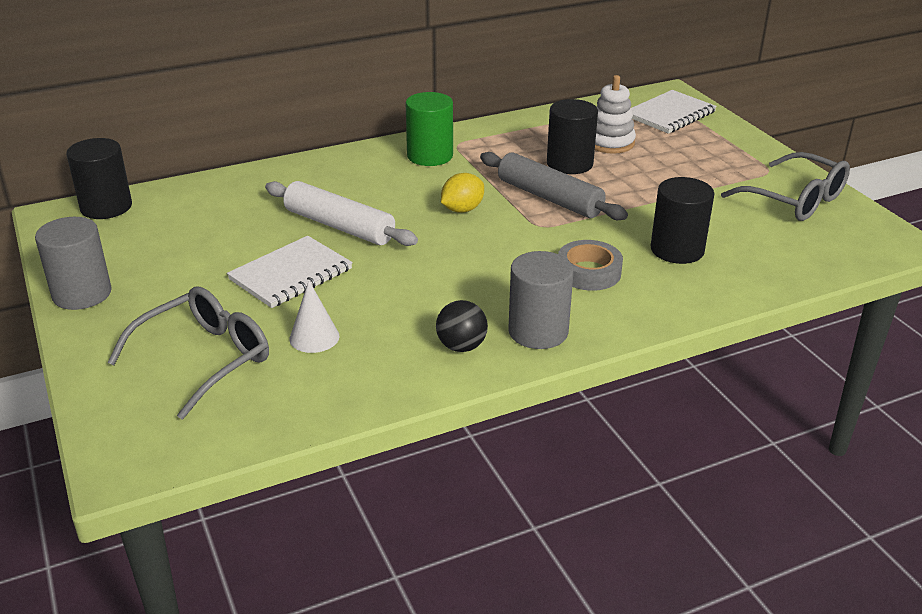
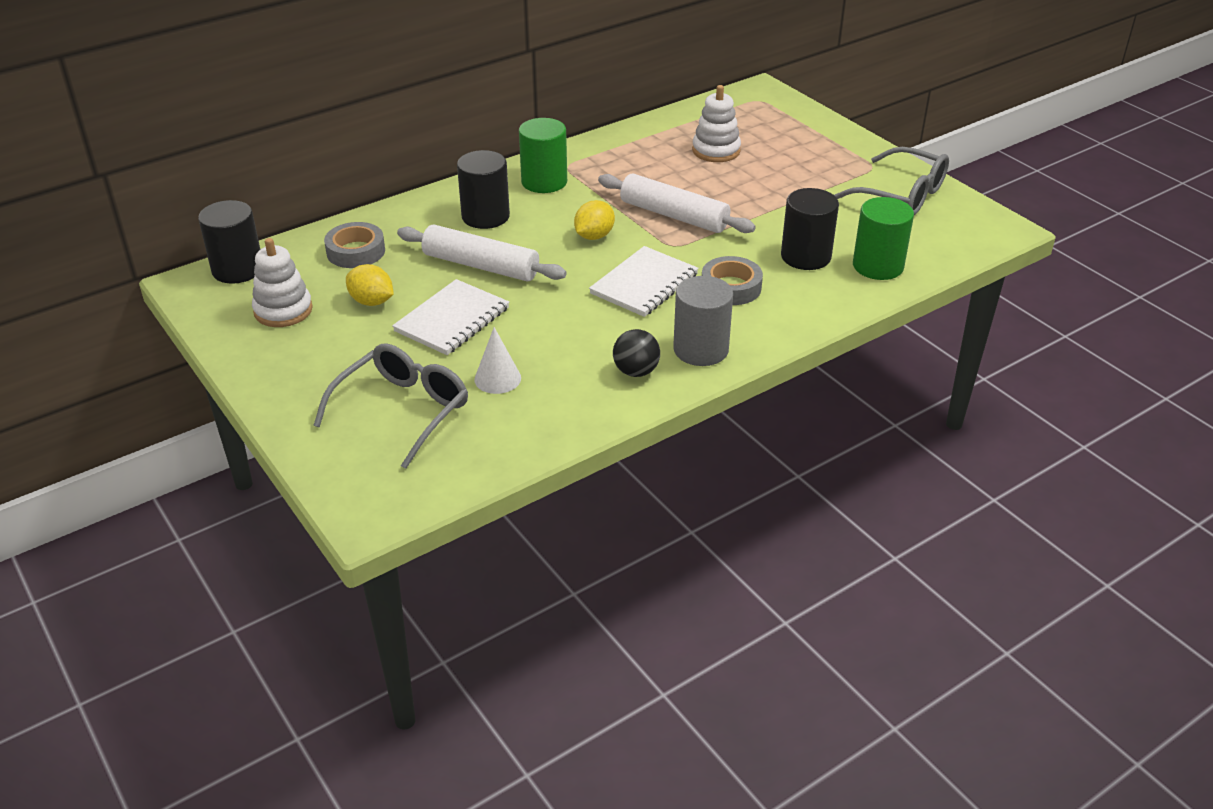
camera: 10 degrees left, 5 degrees up
(82, 294) = (255, 361): grey cylinder -> none
(131, 248) = (283, 310): none -> white stacking toy
(219, 249) = (372, 302): none -> yellow lemon
(224, 201) = (356, 251): none -> grey tape
(549, 198) = (674, 215): grey rolling pin -> white rolling pin
(569, 164) = (683, 177): black cylinder -> black cylinder (485, 216)
(670, 114) = (766, 114): white notebook -> white notebook (644, 284)
(753, 267) = (878, 266): none -> green cylinder

